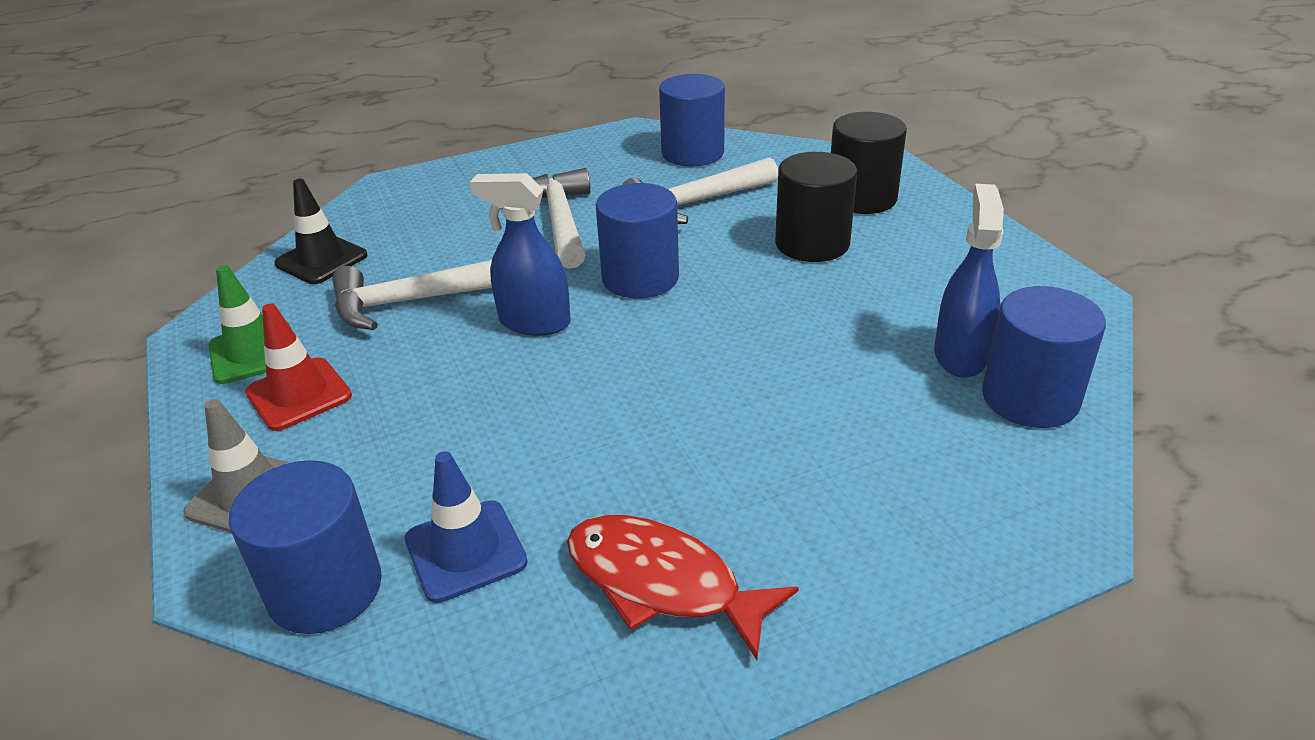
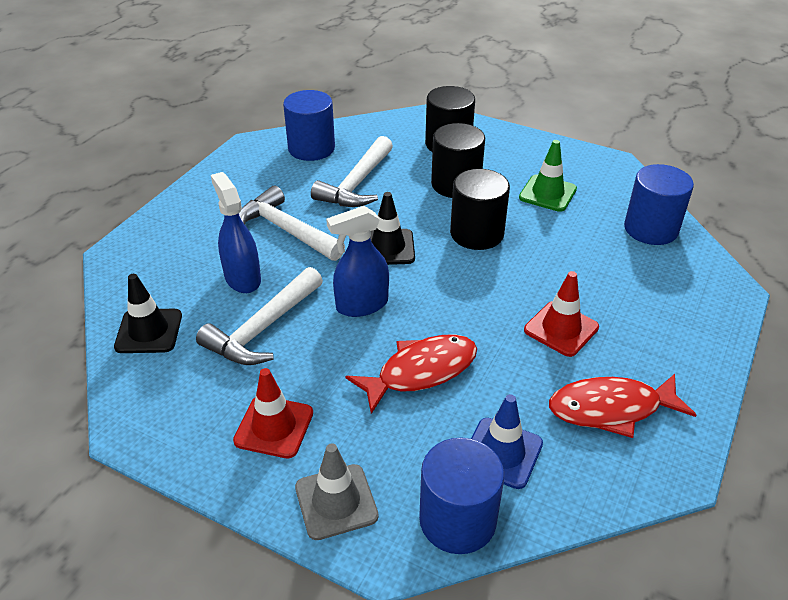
camera: 40 degrees left, 5 degrees up
(253, 353) = (198, 418): green traffic cone -> green traffic cone (547, 193)
(501, 417) = (421, 371): none -> red fish
(640, 278) = (387, 247): blue cylinder -> black traffic cone
(726, 456) = (561, 329): none -> red traffic cone
(765, 305) = (477, 233): none -> black cylinder
(960, 355) = (599, 220): blue spray bottle -> blue spray bottle (242, 278)

